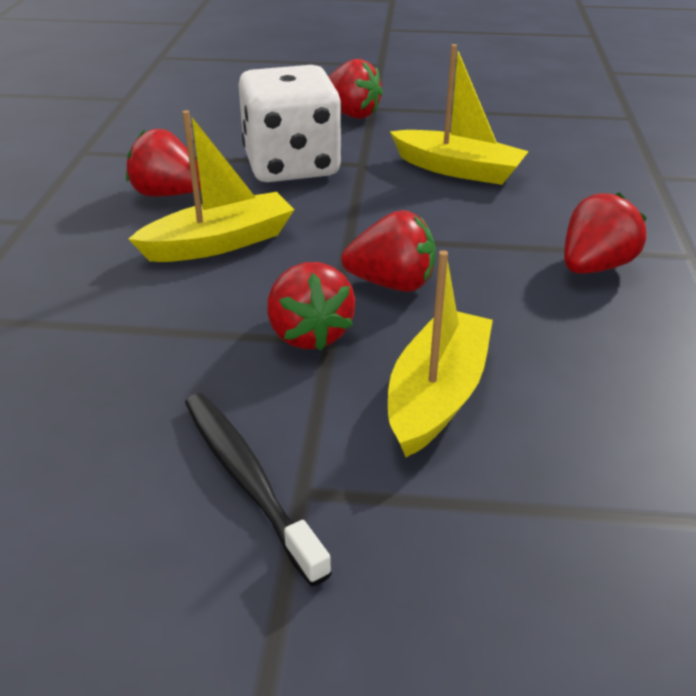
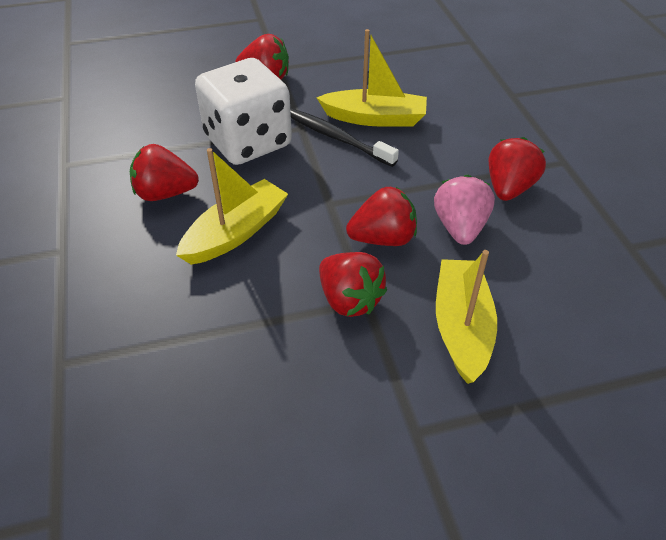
camera: 20 degrees left, 10 degrees up
(248, 480) = (376, 435): black toothbrush -> black toothbrush (337, 138)
(500, 293) = (460, 227): none -> pink strawberry

